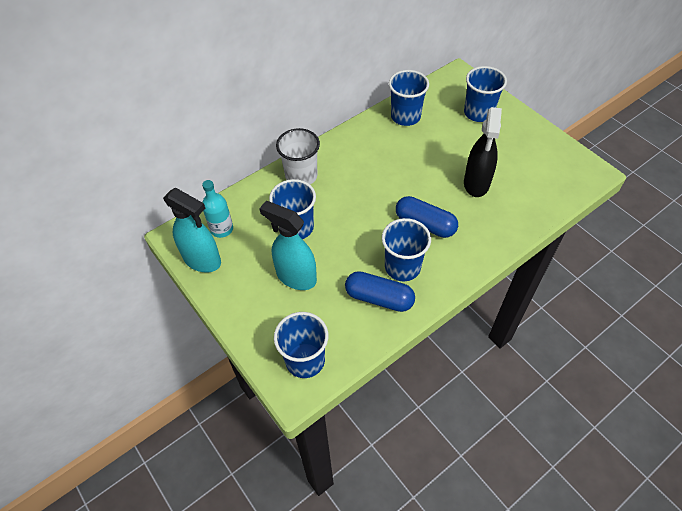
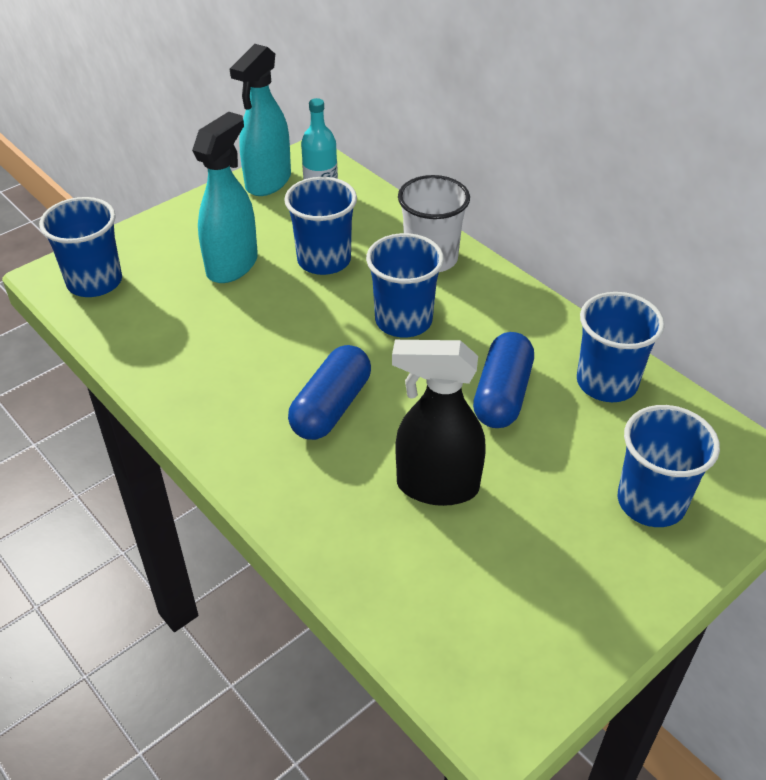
camera: 85 degrees right, 10 degrees down
(379, 298) = (184, 351): blue capsule -> blue capsule (502, 395)
(402, 267) = (240, 378): blue cup -> blue cup (403, 320)

